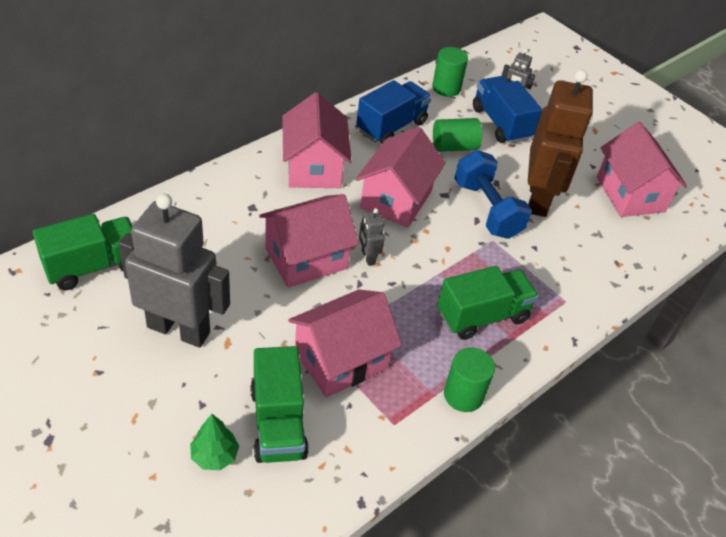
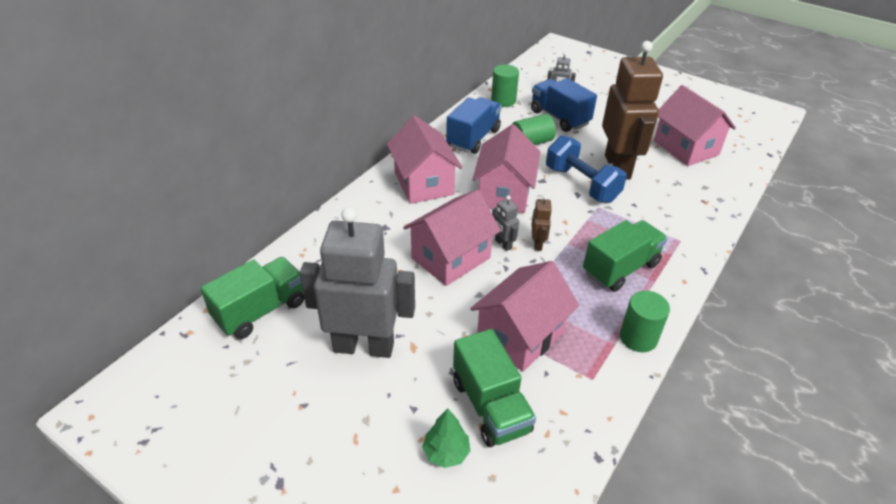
camera: 10 degrees left, 5 degrees down
(406, 266) = (538, 244): none -> brown robot

